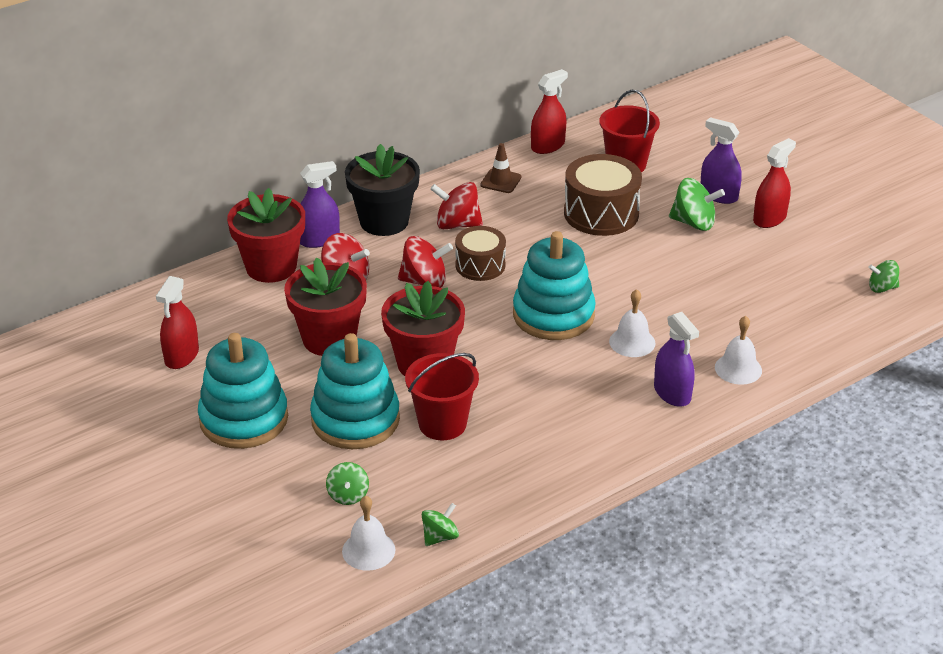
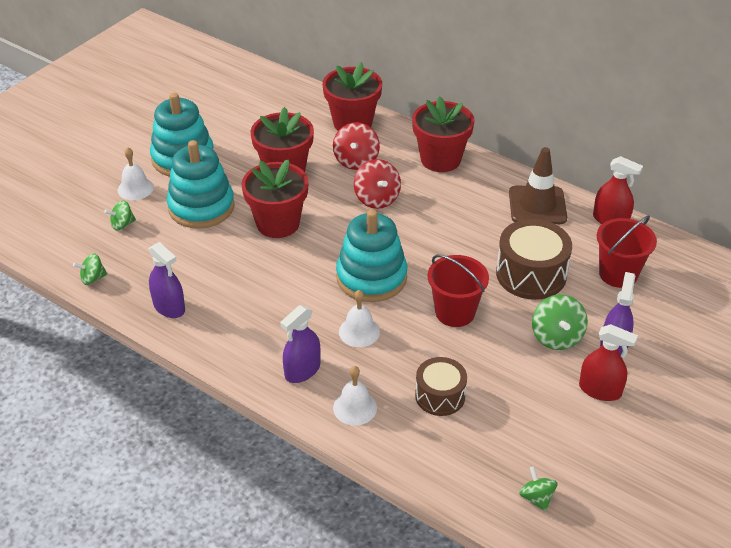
camera: 70 degrees right, 5 degrees up
(181, 356) = (236, 114): red spray bottle -> none
(319, 239) = (398, 135): purple spray bottle -> purple spray bottle (169, 307)
(368, 550) = (71, 248): white bell -> white bell (135, 188)
(384, 221) = (440, 159): black flower pot -> red flower pot
(440, 537) = (92, 278): green spinning top -> green spinning top turned 135 degrees clockwise
(442, 424) = (213, 250): red bucket -> red bucket (455, 312)
(457, 224) = (461, 197): red spinning top -> none
(480, 265) = (414, 222): brown drum -> brown drum (440, 396)
(500, 181) = (537, 205): brown traffic cone -> brown traffic cone, size x1.80

